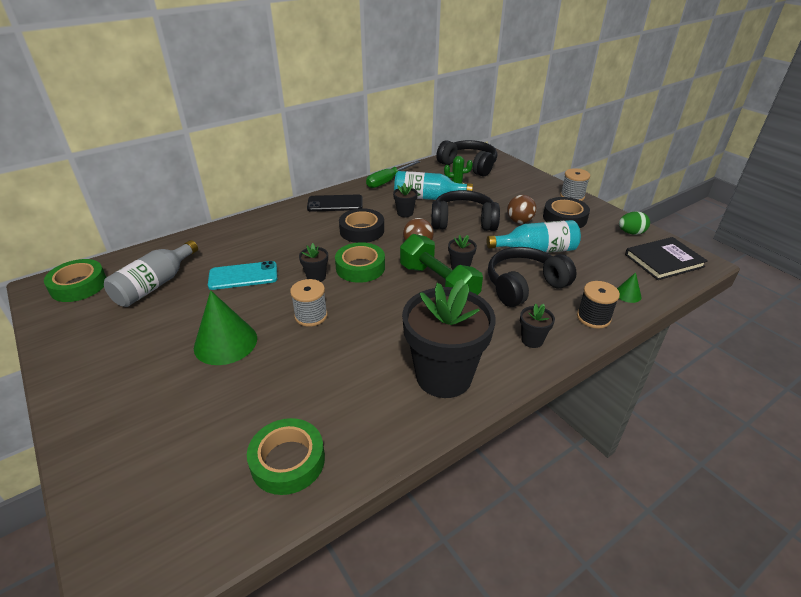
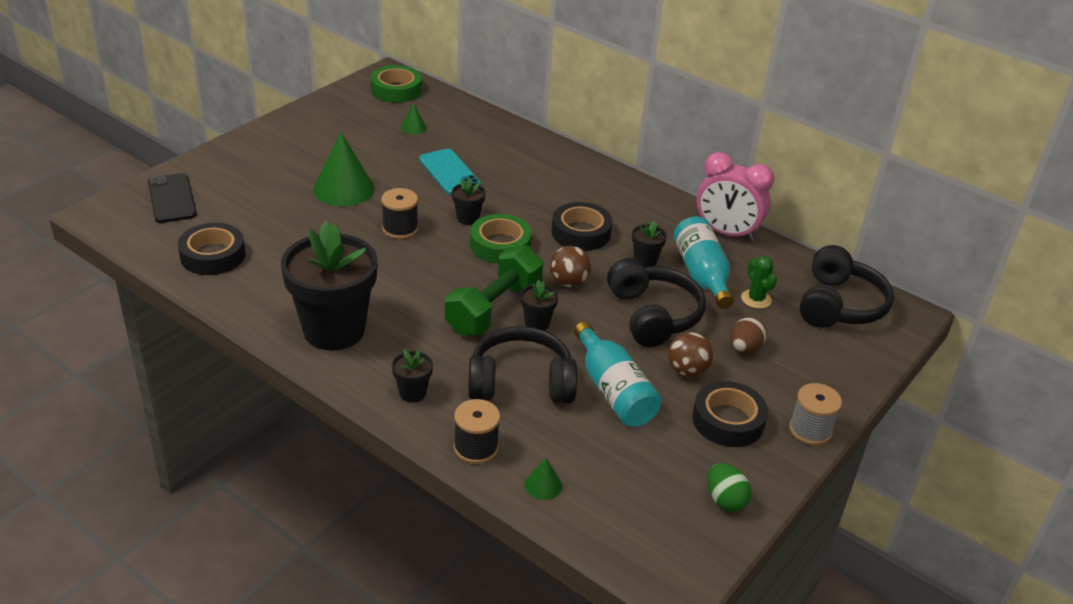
camera: 70 degrees right, 0 degrees up
(155, 285) = (413, 127): grey bottle -> green cone
(288, 461) = (213, 255): green tape -> black tape
(311, 316) = (400, 229): grey spool -> black spool
(335, 204) = (634, 200): black phone -> black phone (172, 198)
(388, 181) = (726, 233): green screwdriver -> pink clock
(501, 199) = (744, 348): none -> brown egg
(524, 286) = (521, 382): black headphones -> black headphones turned 45 degrees counterclockwise
(664, 260) = (656, 535): black book -> none

